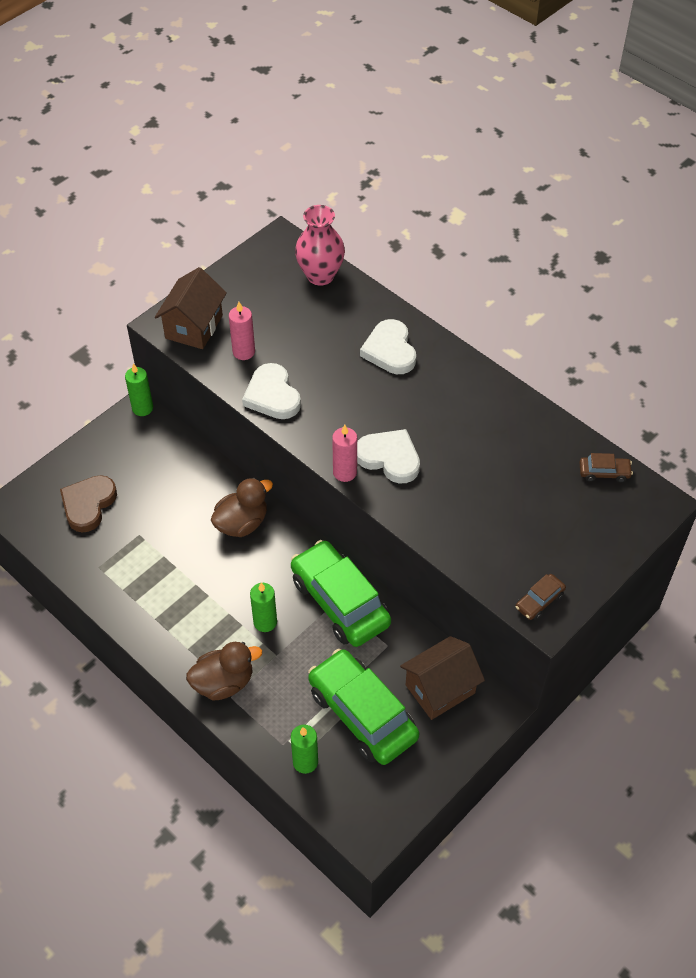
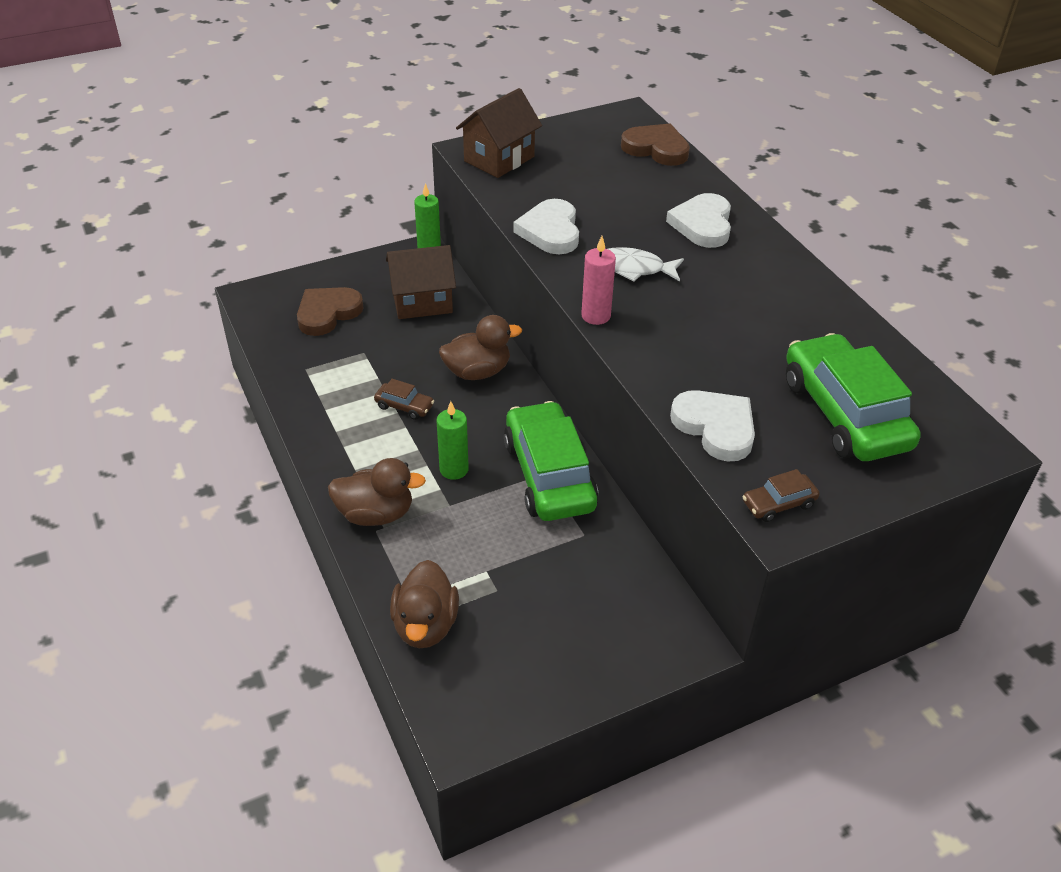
camera: 20 degrees right, 10 degrees down
(244, 352) = (540, 189): pink candle -> none
(305, 762) = (425, 625): green candle -> brown duck
(320, 275) = (656, 149): pink vase -> brown heart
(355, 414) = (634, 268): none -> white fish
(362, 714) = (519, 596): green car -> green car (844, 413)
(389, 458) = (655, 316): white heart -> white heart (715, 427)
(440, 689) = (627, 600): brown house -> brown house (422, 302)
(604, 472) = (919, 396): brown car -> brown car (404, 406)

